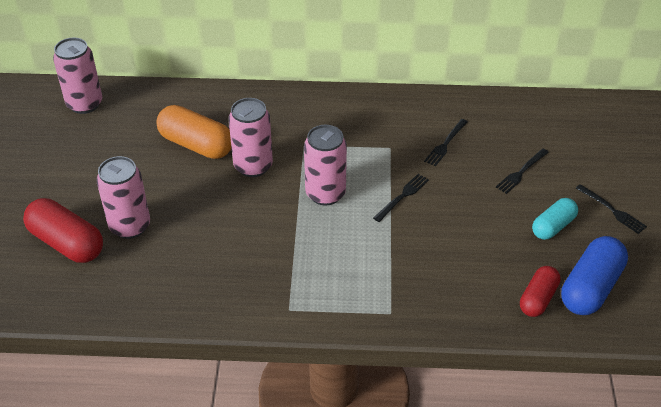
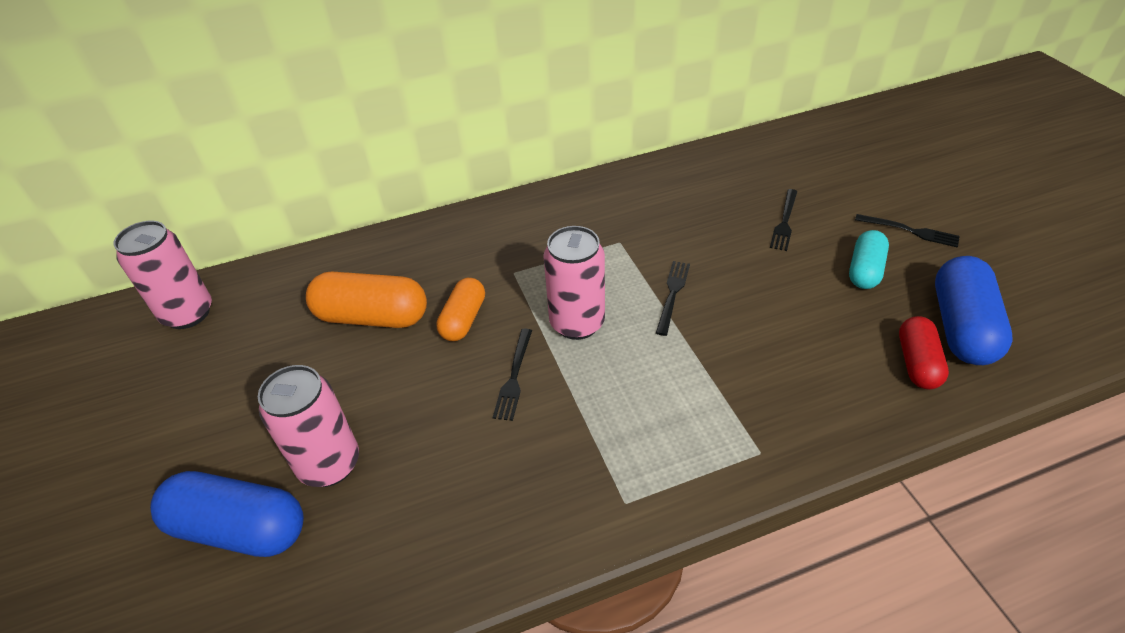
camera: 20 degrees left, 0 degrees up
(67, 243) = (240, 528): red capsule -> blue capsule
(253, 166) = (463, 319): pink can -> orange capsule
(445, 144) = (680, 218): black fork -> black fork (514, 377)

